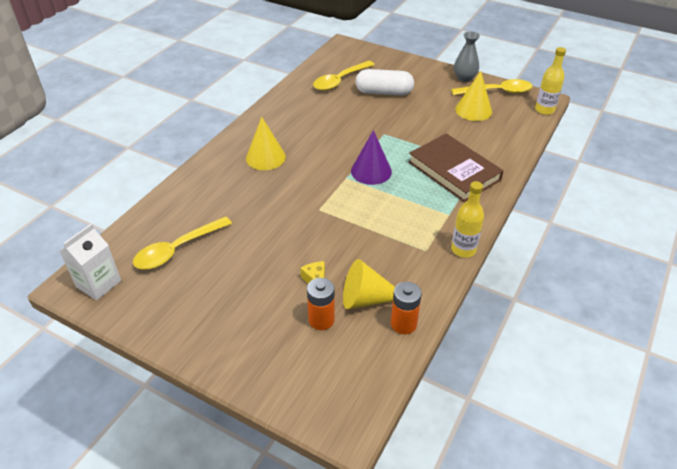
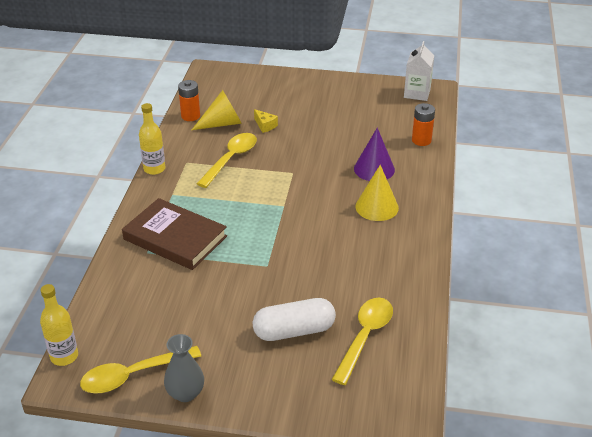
camera: 160 degrees right, 5 degrees down
(177, 250) = (383, 121): yellow spoon -> yellow spoon (231, 159)
(321, 320) = (248, 107): orange battery -> orange battery (421, 140)
(371, 171) = (261, 217): purple cone -> purple cone (374, 169)
(473, 110) = (164, 330): yellow cone -> none

